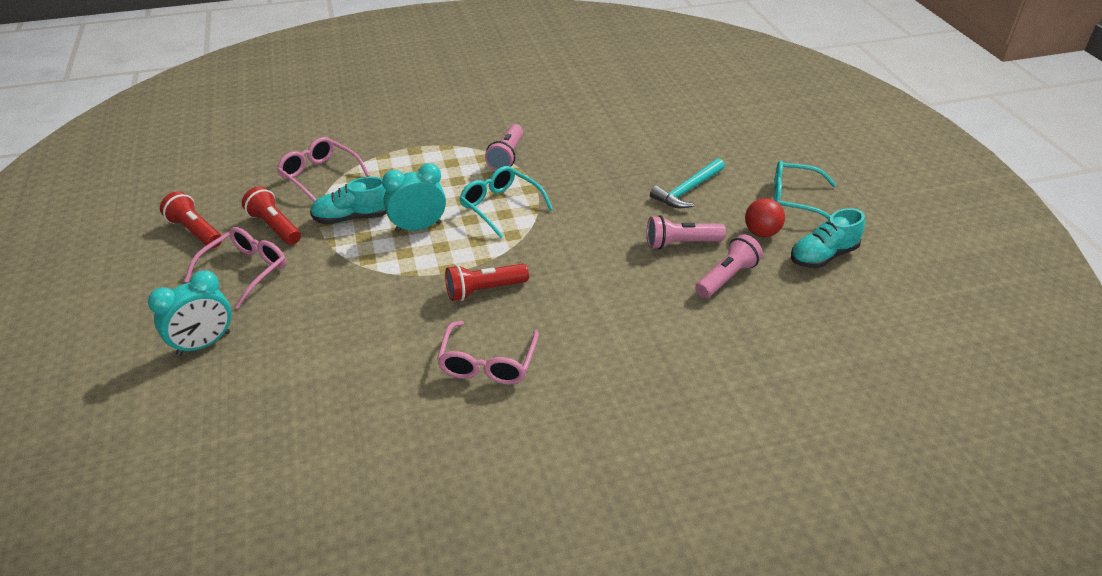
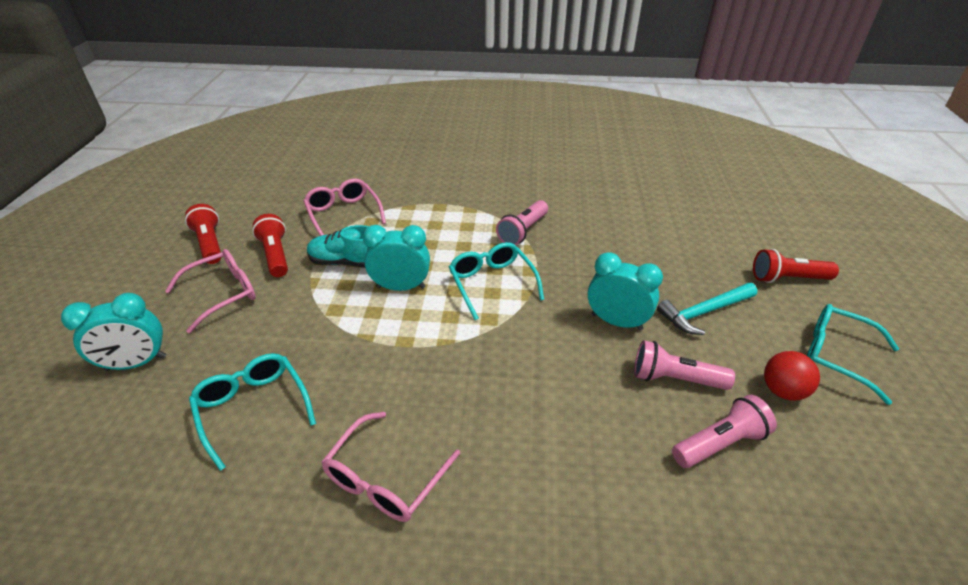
camera: 20 degrees right, 0 degrees up
(343, 348) = (253, 408): none -> turquoise glasses
(484, 290) = (428, 378): red flashlight -> red flashlight (787, 278)
(620, 213) = (616, 322): none -> turquoise clock
(823, 256) = (862, 448): turquoise shoe -> none

